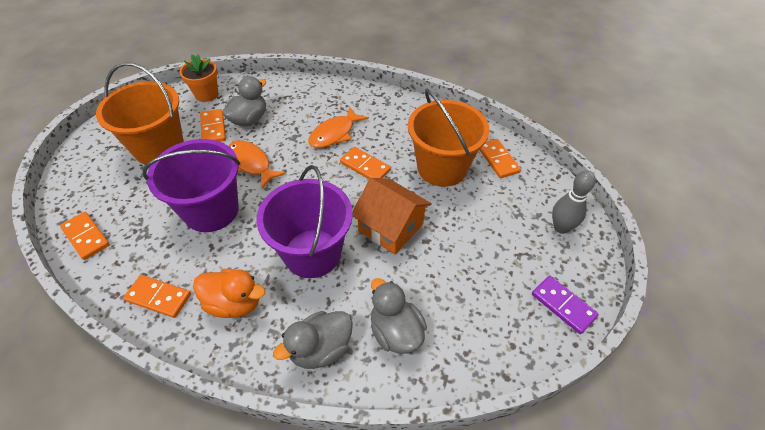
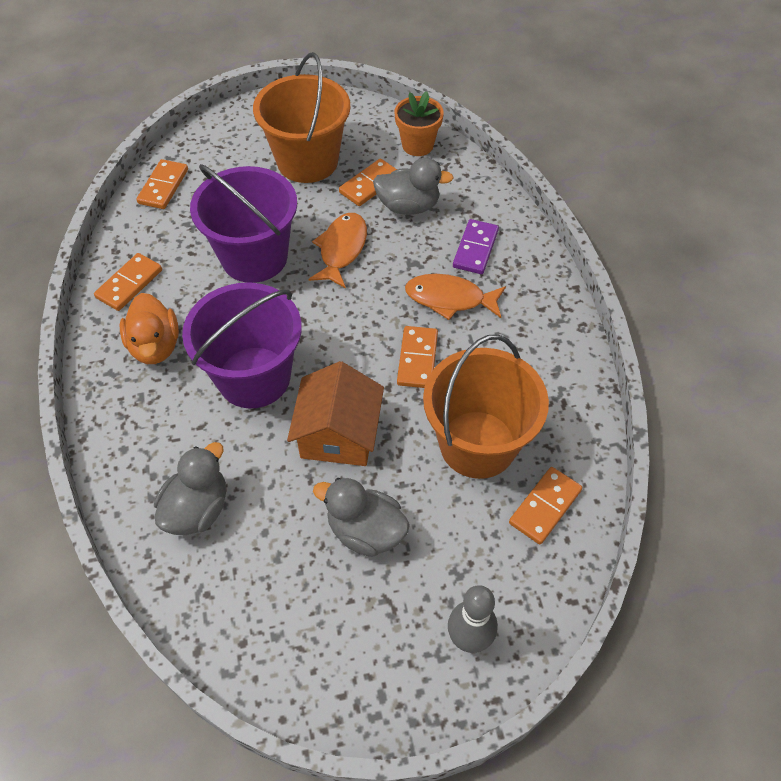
camera: 60 degrees right, 5 degrees up
(158, 297) = (129, 284): orange domino -> orange domino turned 45 degrees clockwise
(320, 349) = (142, 449): grey duck -> grey duck (365, 531)
(563, 305) = (334, 684): purple domino -> purple domino (475, 249)

